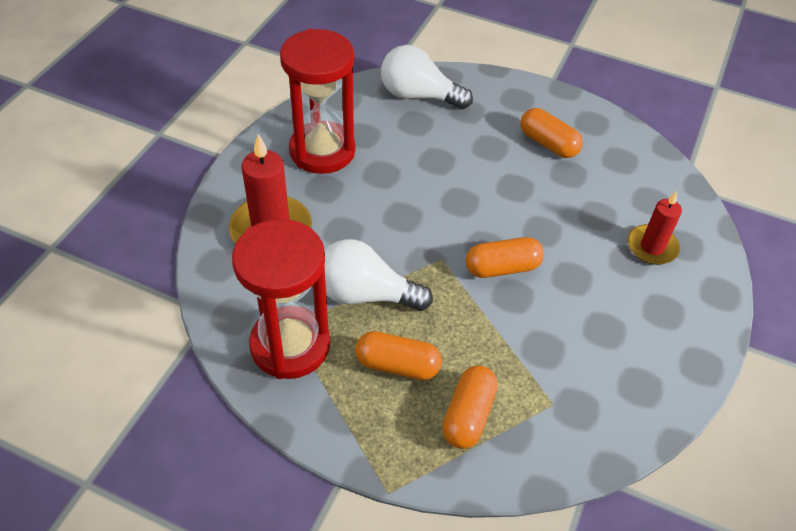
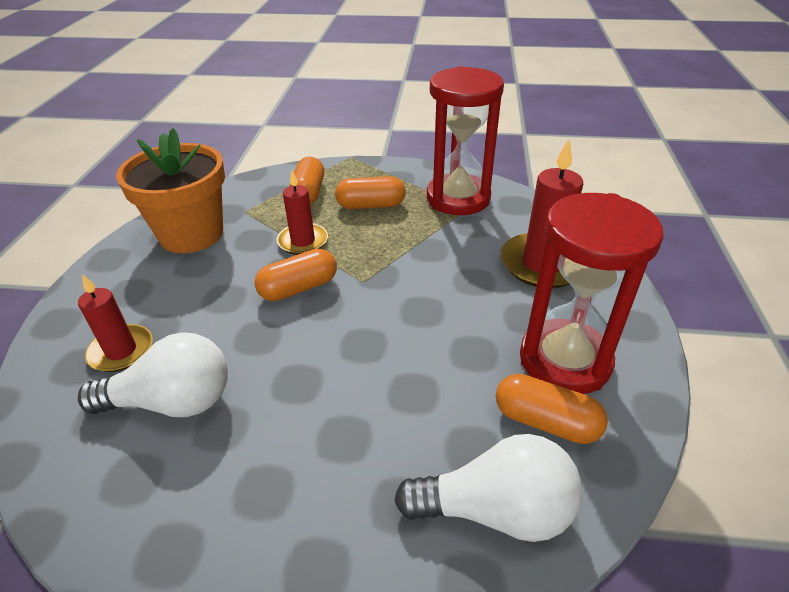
camera: 165 degrees right, 10 degrees down
(366, 294) = (420, 239): white light bulb -> white light bulb (172, 402)
(489, 328) = (303, 241): none -> red candle
(548, 143) = (252, 473): orange capsule -> orange capsule (546, 421)
(614, 378) = (191, 234): none -> orange flower pot

